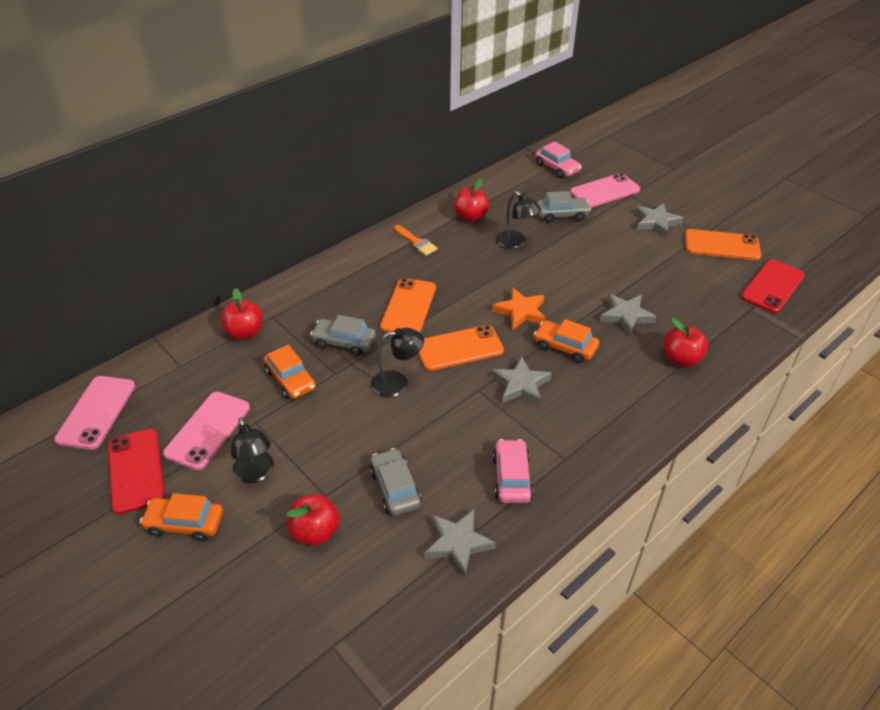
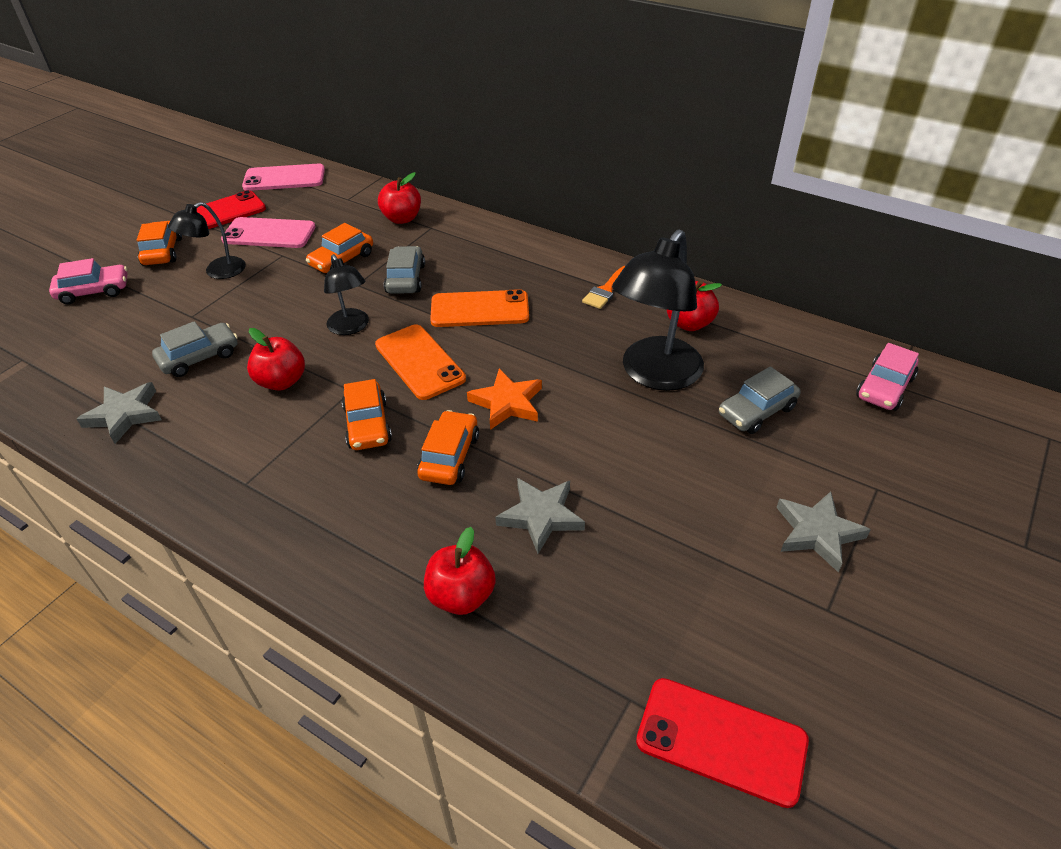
camera: 75 degrees right, 0 degrees up
(315, 532) = (148, 320): red apple -> red apple (281, 381)
(511, 477) = (214, 441): pink car -> pink car (94, 291)
(515, 243) = (654, 374): black lamp -> black lamp, size x1.80
(521, 384) = (367, 425): grey star -> orange car
(561, 215) = (756, 411): grey car -> grey car turned 75 degrees clockwise
(604, 191) = (862, 453): pink phone -> none
(722, 245) = (810, 643): orange phone -> none

